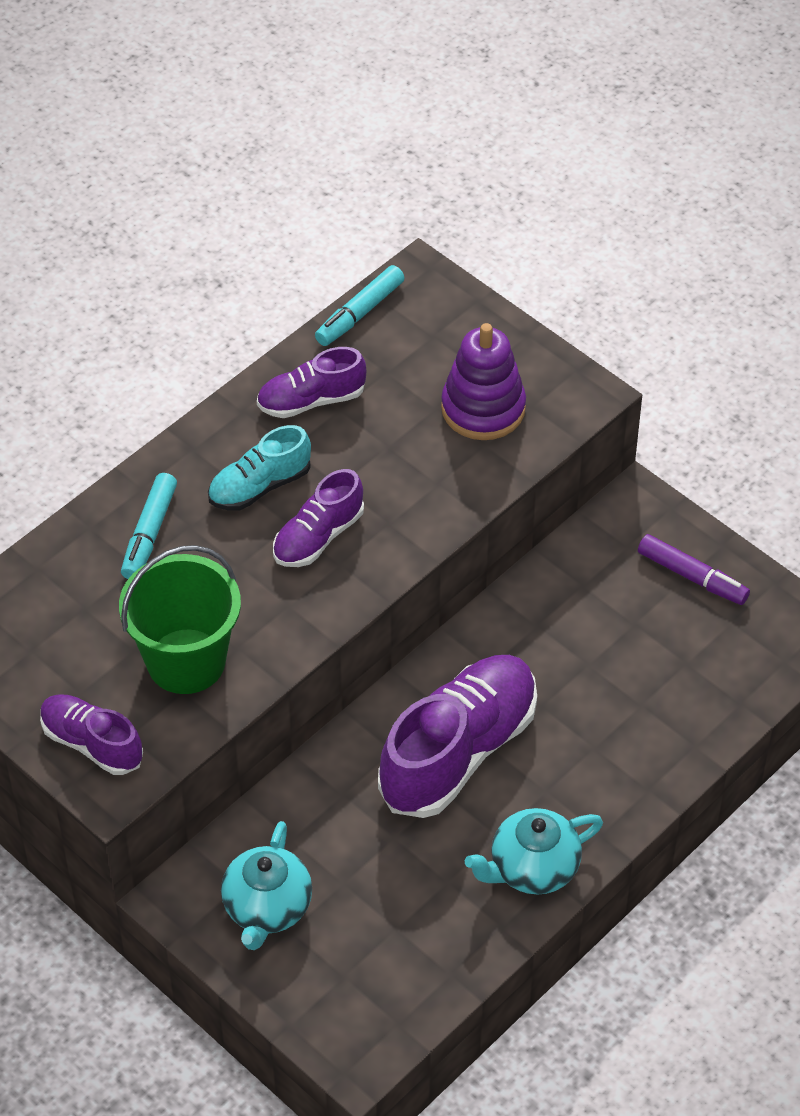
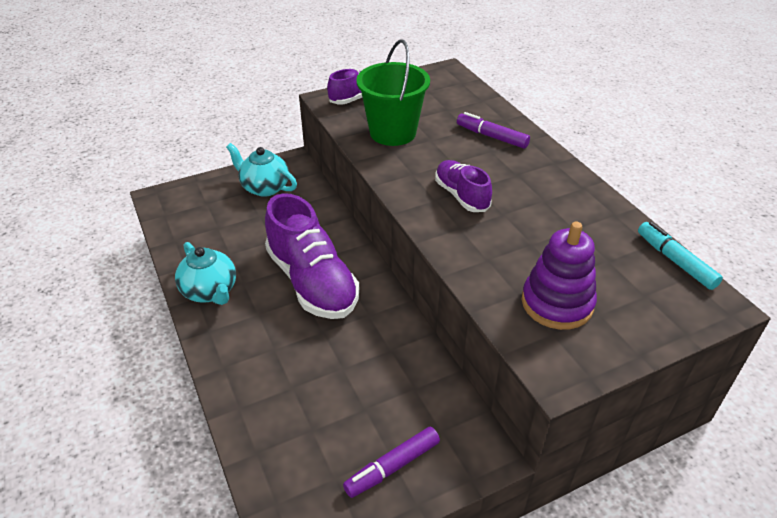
camera: 110 degrees right, 10 degrees down
(149, 533) = (491, 136): turquoise marker -> purple marker
(259, 486) = (513, 181): turquoise shoe -> none
(311, 401) = (586, 218): purple shoe -> none
(532, 868) = (210, 291): turquoise teapot -> turquoise teapot turned 150 degrees clockwise

